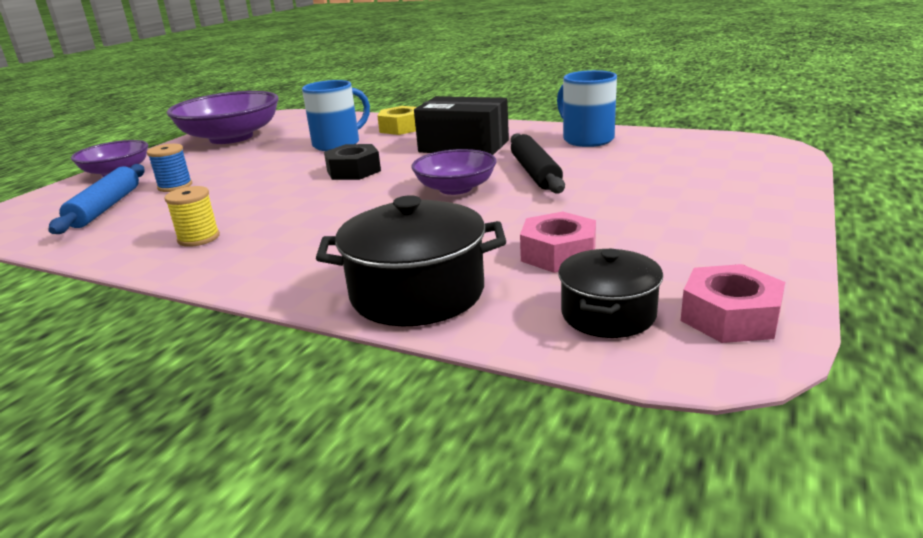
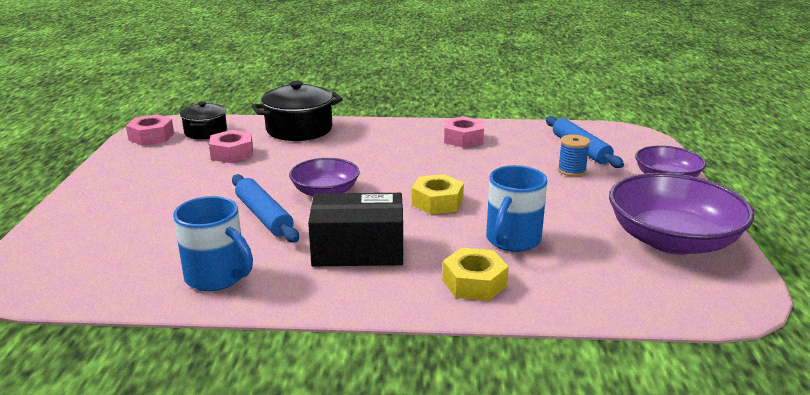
camera: 155 degrees right, 0 degrees up
(198, 238) = (463, 139): yellow spool -> pink nut
(353, 171) = (437, 202): black nut -> yellow nut
(535, 173) = (264, 216): black rolling pin -> blue rolling pin

